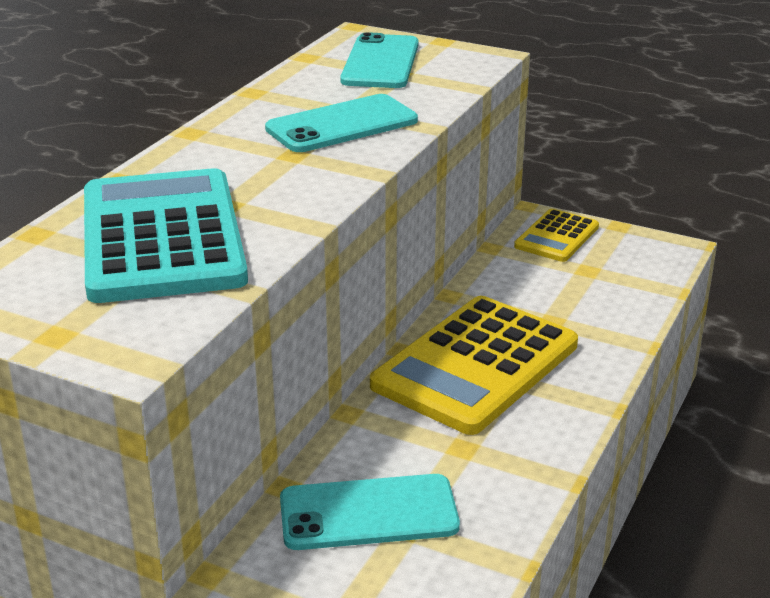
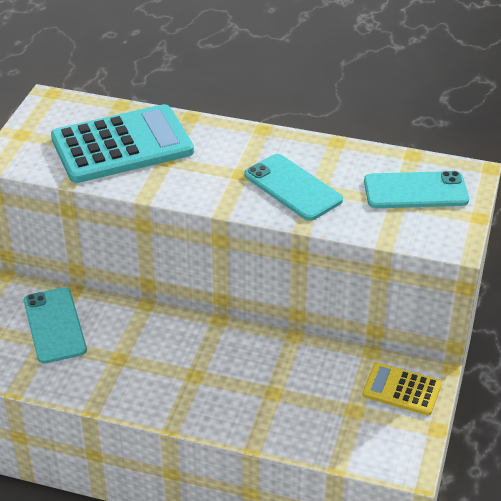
camera: 80 degrees right, 10 degrees up
(476, 365) = (207, 357): yellow calculator -> none

